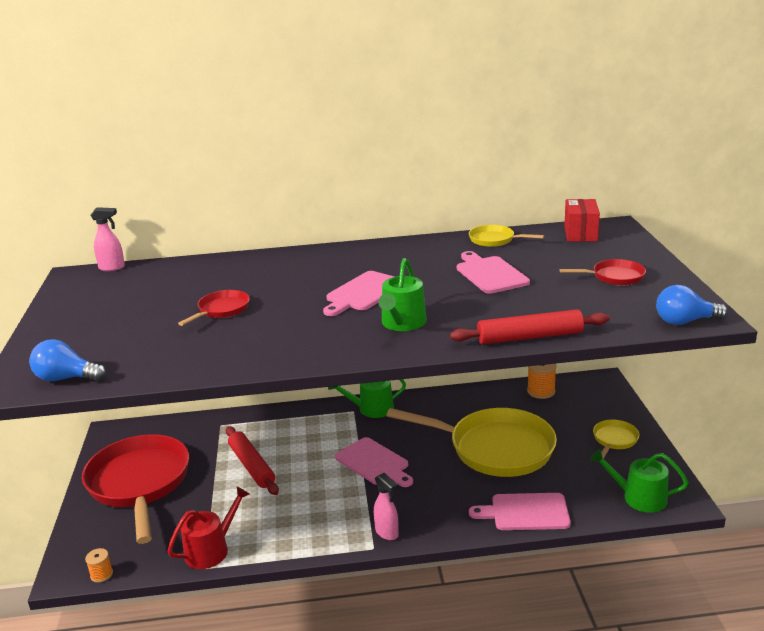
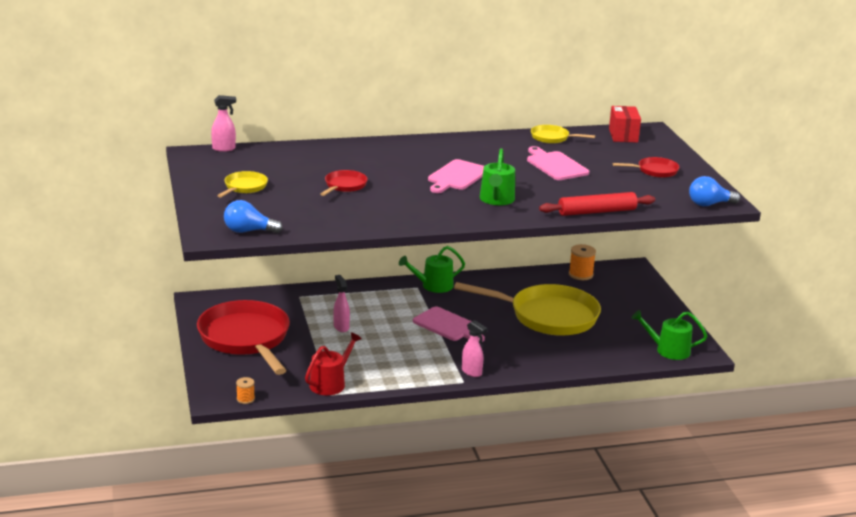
camera: 10 degrees left, 0 degrees up
(252, 466) = (341, 327): red rolling pin -> pink spray bottle
(525, 512) = (580, 359): pink cutting board -> none
(614, 440) = (646, 311): yellow pan -> yellow pan (244, 187)

